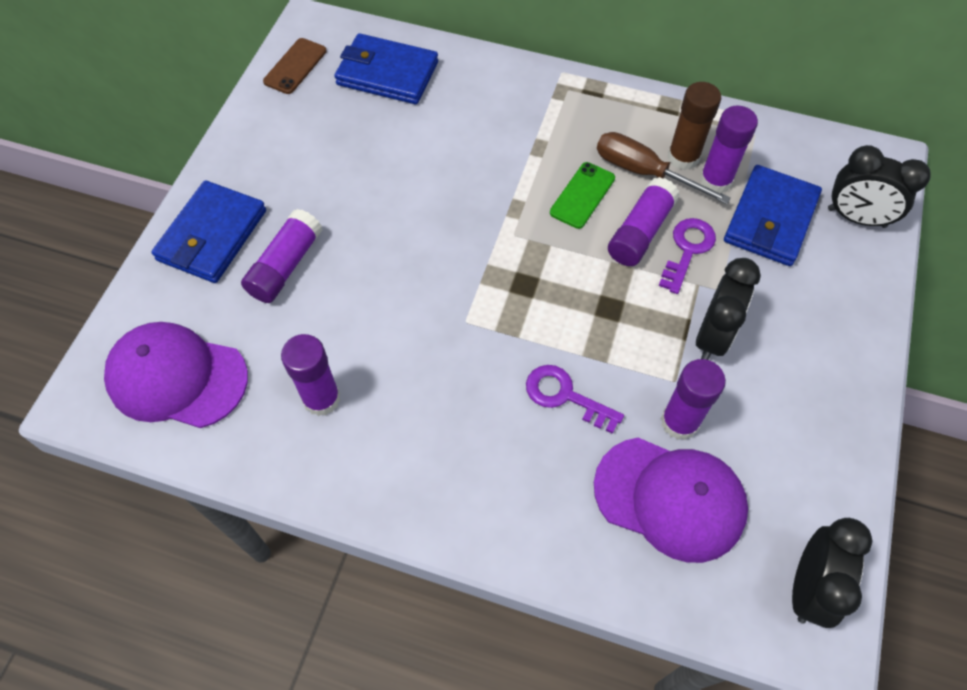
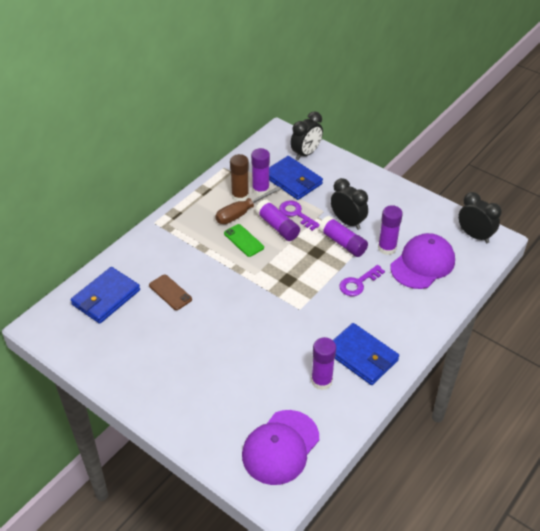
camera: 70 degrees left, 15 degrees down
(212, 235) = (185, 411): blue wallet -> blue wallet (361, 356)
(285, 266) = (226, 379): purple glue stick -> purple glue stick (342, 243)
(295, 66) = (69, 341): brown phone -> brown phone (170, 292)

